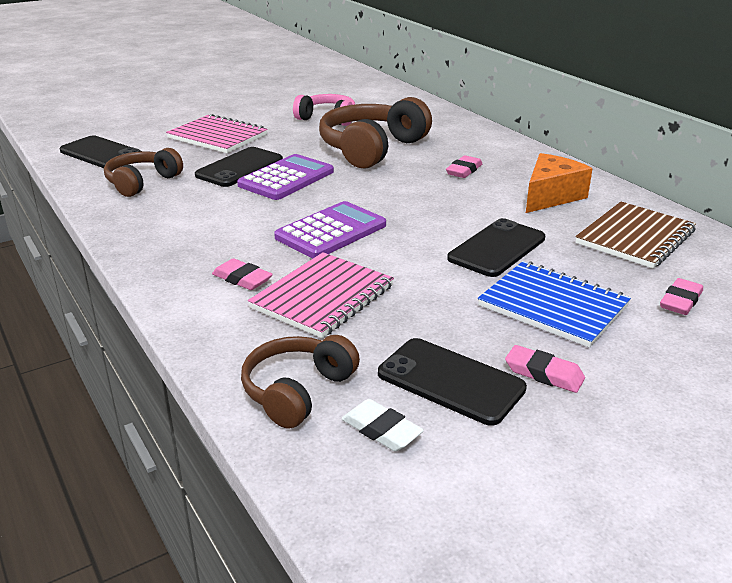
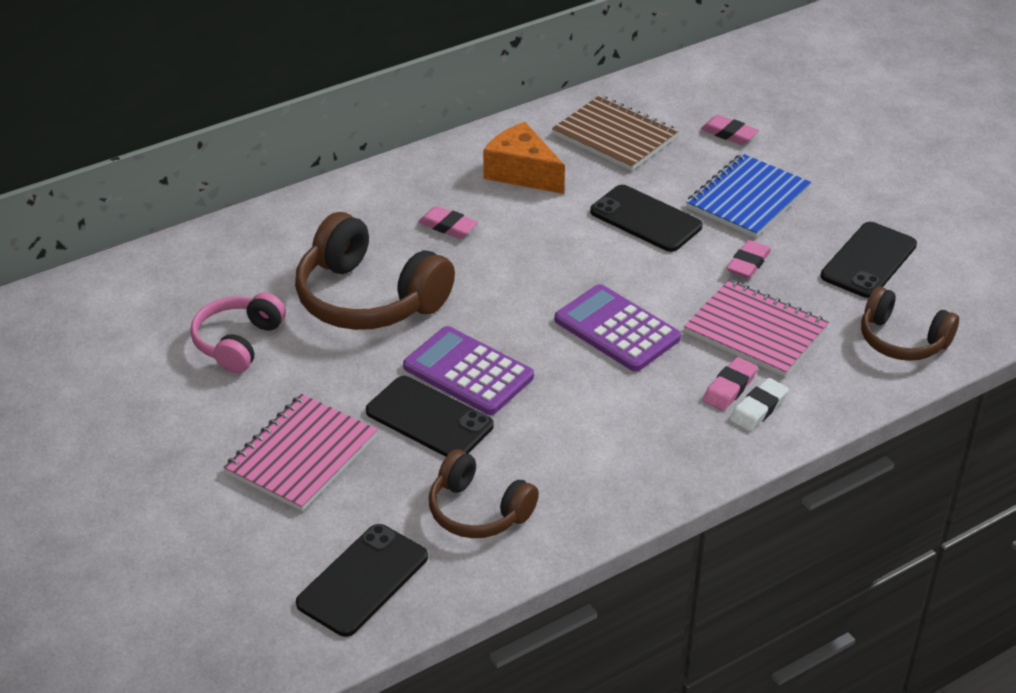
camera: 90 degrees left, 10 degrees up
(381, 430) = (936, 296): white eraser -> white eraser (758, 409)
(544, 373) = (847, 215): pink eraser -> pink eraser (748, 263)

